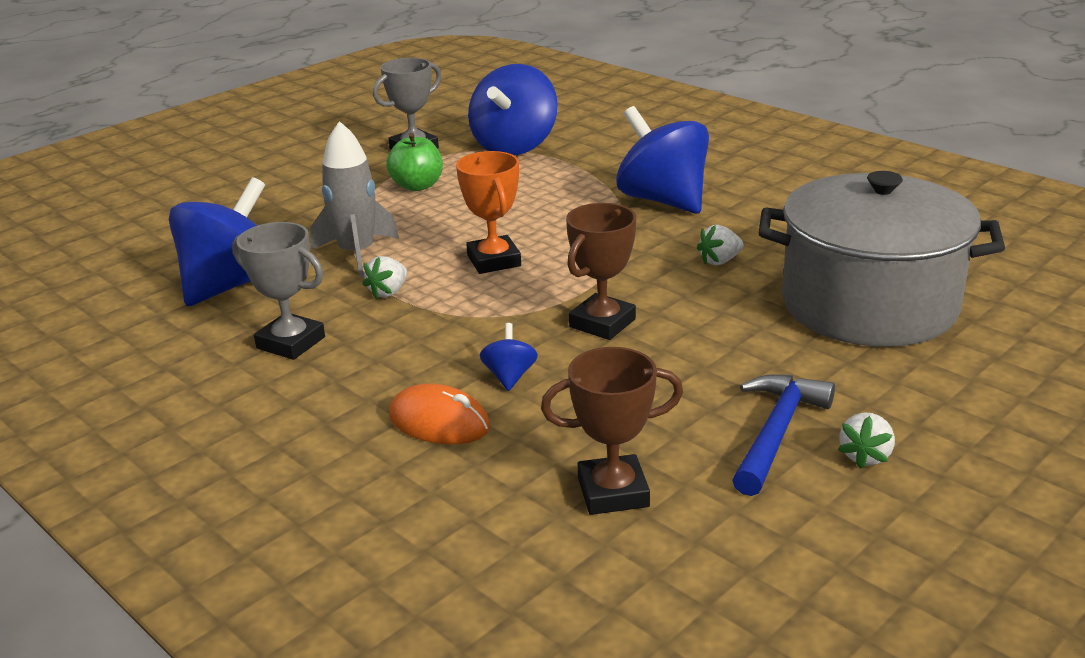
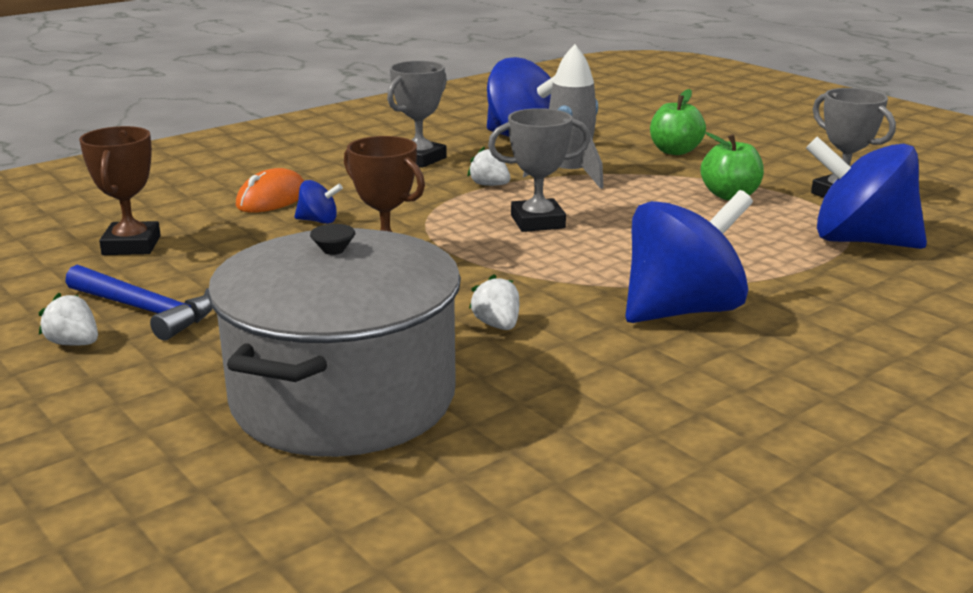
camera: 95 degrees right, 5 degrees down
(285, 208) = (675, 151): none -> green apple
(494, 261) = (538, 222): orange trophy -> grey trophy

